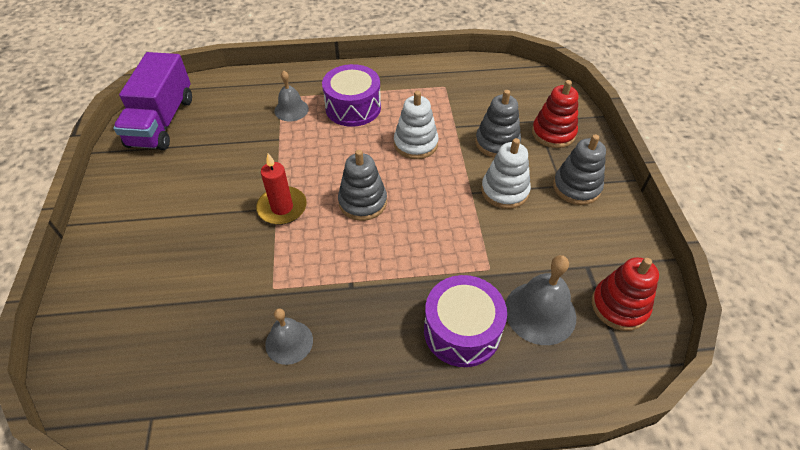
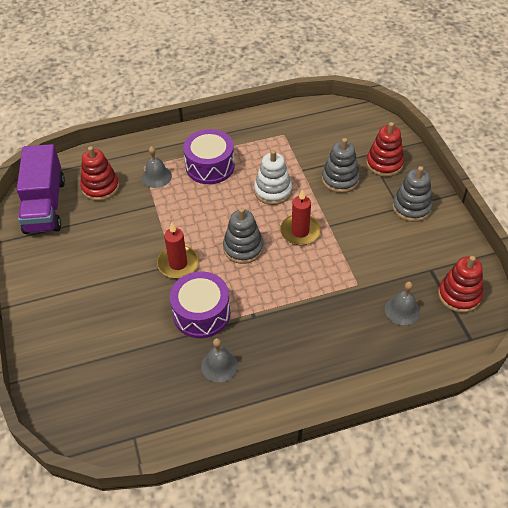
camera: 10 degrees left, 0 degrees up
(227, 112) = (100, 187): none -> red stacking toy
(435, 194) = (300, 231): none -> red candle
(462, 331) = (347, 334): purple drum -> purple drum (201, 313)
(504, 191) = (355, 220): white stacking toy -> none
(540, 312) = (402, 310): grey bell -> grey bell, size x0.64

